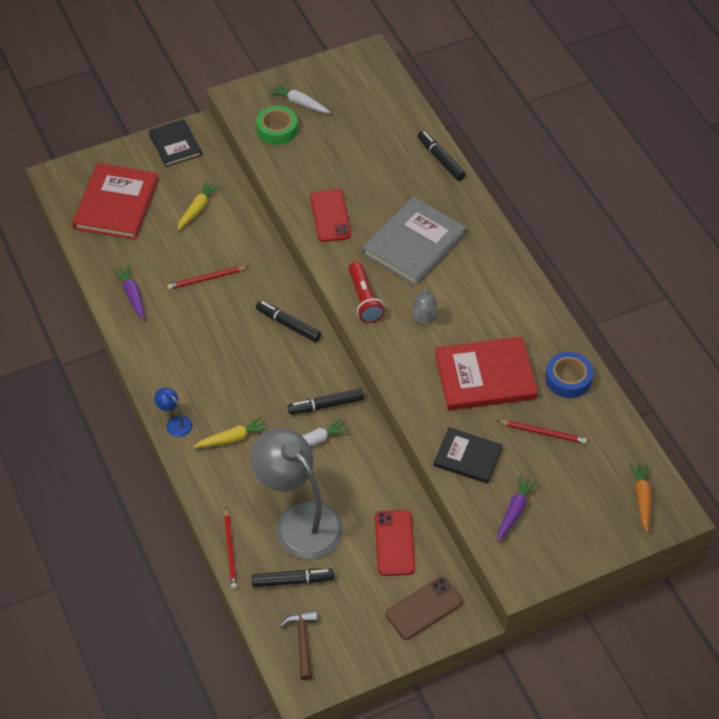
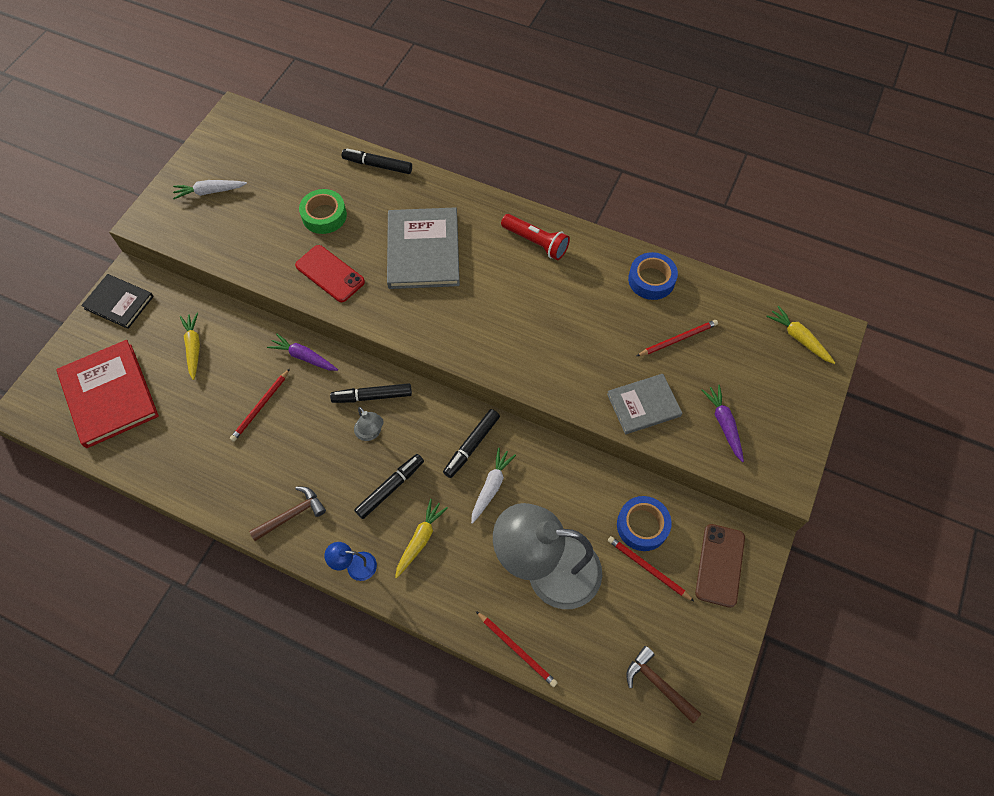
camera: 40 degrees left, 10 degrees up
(132, 295) = (203, 472): purple carrot -> purple carrot (304, 357)
(164, 362) = (292, 515): none -> brown hammer
(277, 129) = (210, 227): green tape -> green tape (324, 215)
(292, 581) = (595, 632): black marker -> black marker (390, 488)
(364, 299) = (428, 328): red flashlight -> red flashlight (536, 242)
(369, 572) = (648, 569): none -> red pencil
(394, 543) = (642, 525): red phone -> blue tape
(424, 318) = (493, 309): grey lamp -> grey lamp (371, 433)
(467, 457) = (643, 405): black book -> grey book
(485, 376) = (589, 324): red book -> none
(642, 498) = (799, 338): orange carrot -> yellow carrot

